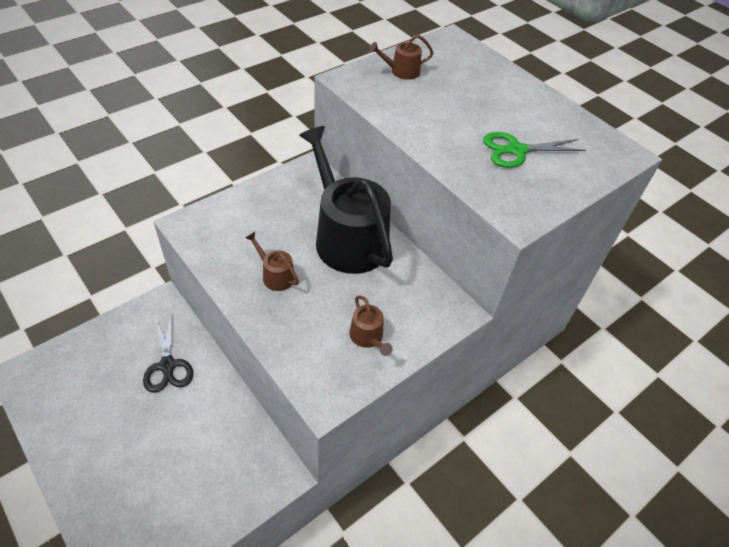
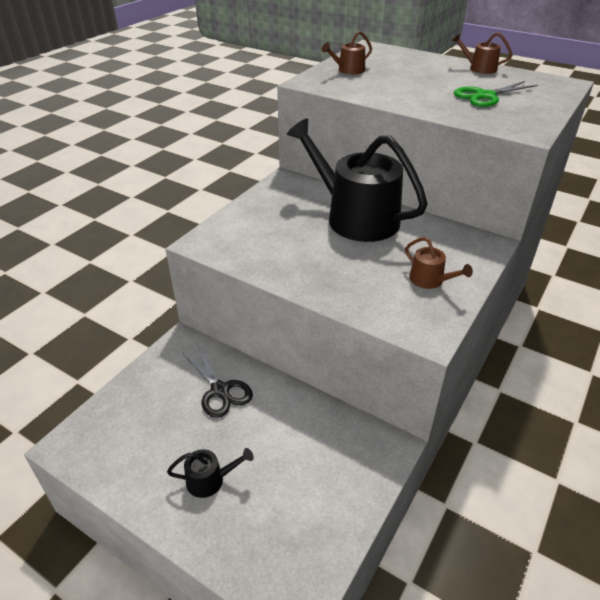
camera: 15 degrees left, 10 degrees down
(115, 449) = (210, 480): none -> black watering can
(275, 275) = (313, 258): brown watering can -> brown watering can (479, 68)

